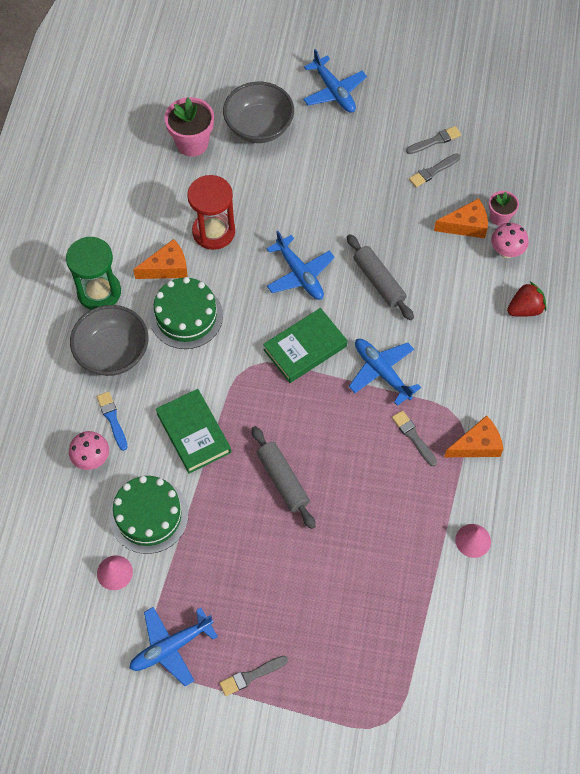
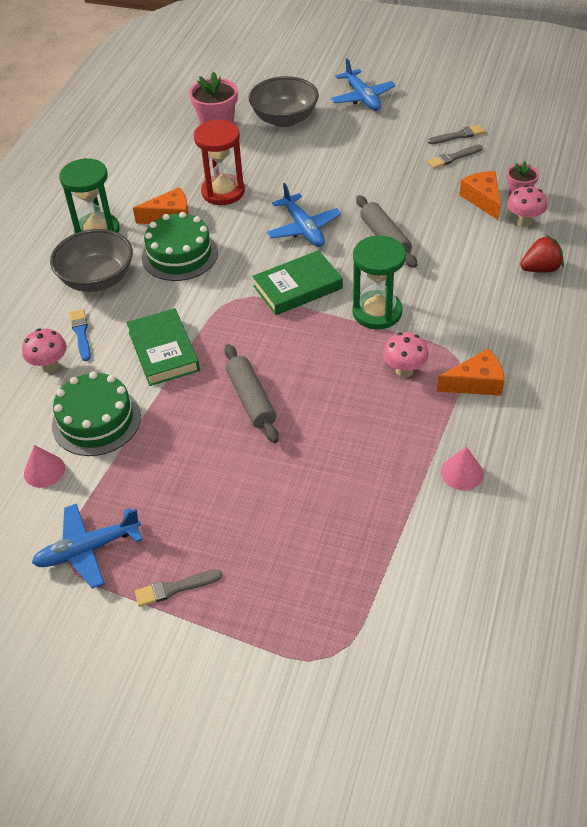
camera: 10 degrees right, 15 degrees down
(382, 372) = (377, 312): blue plane -> green hourglass
(413, 437) = (404, 371): grey brush -> pink mushroom
(466, 225) = (482, 199): orange cheese -> orange cheese turned 105 degrees counterclockwise

